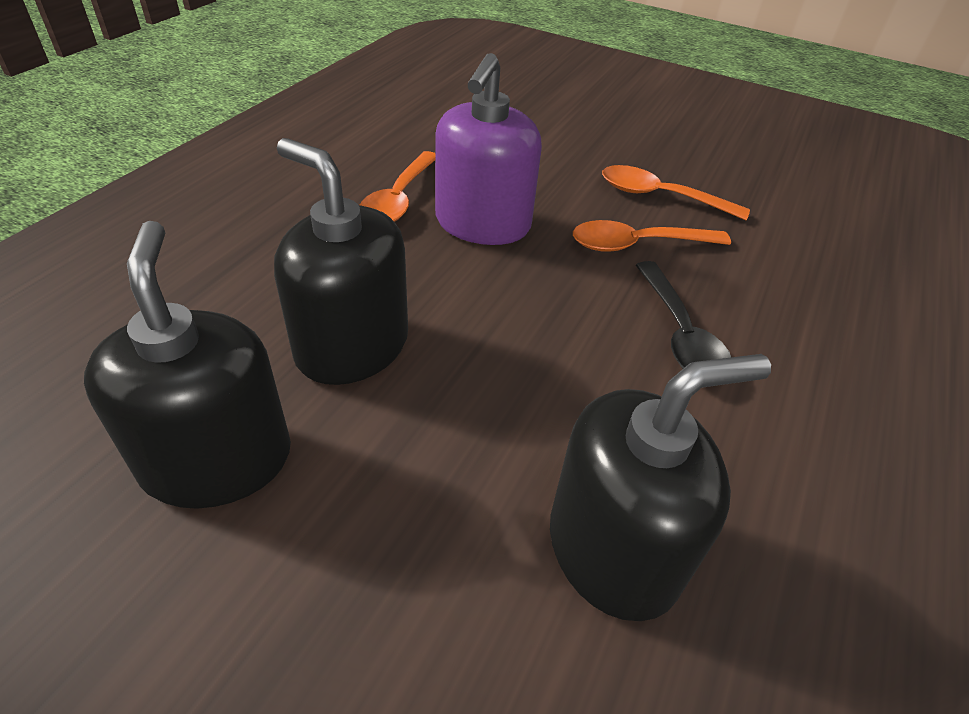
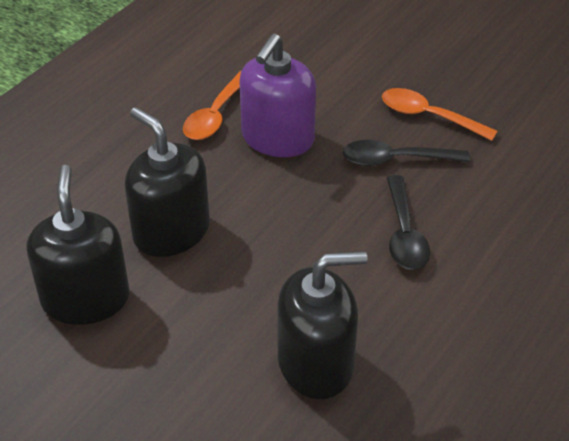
camera: 10 degrees right, 0 degrees up
(637, 244) = (395, 160): orange spoon -> black spoon

